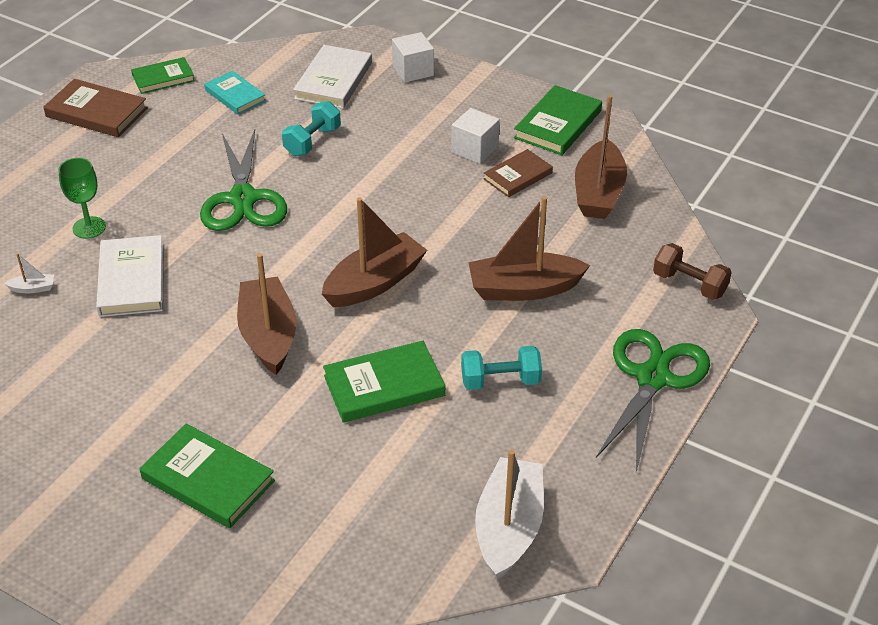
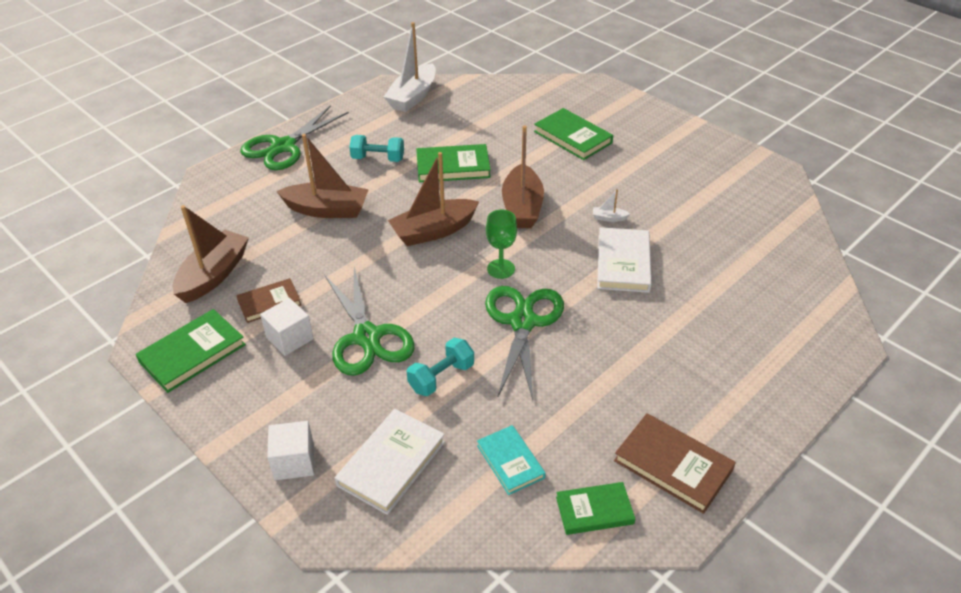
camera: 165 degrees left, 0 degrees up
(33, 288) = (704, 269): white boat -> white boat (609, 218)
(89, 227) = (664, 316): green goblet -> green goblet (501, 269)
(398, 162) = (367, 337): none -> green scissors
(689, 284) = (210, 195): brown dumbbell -> none

